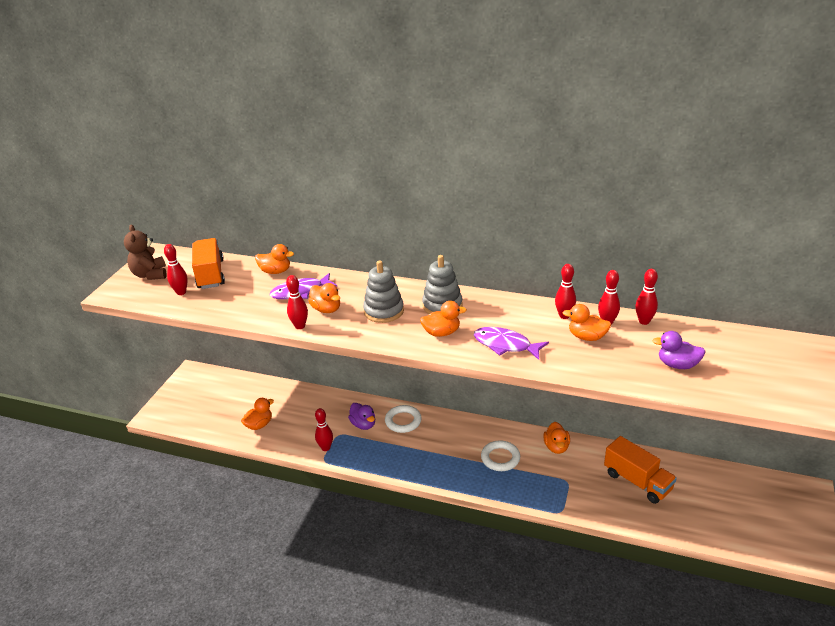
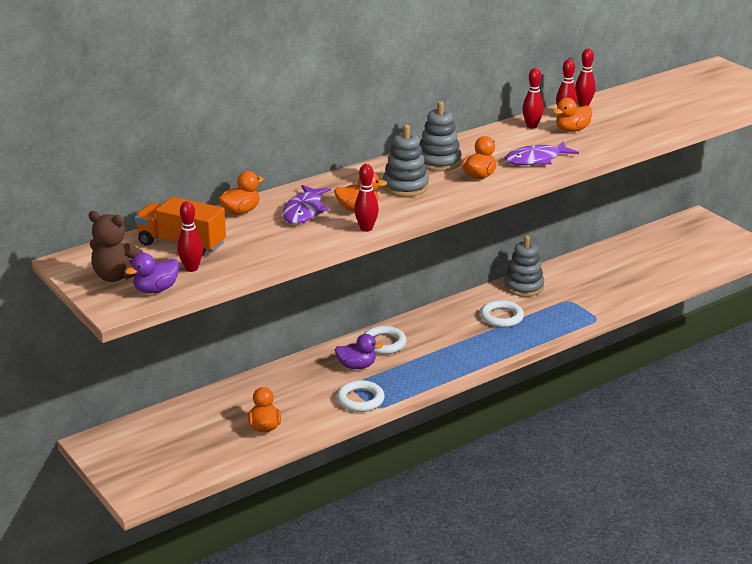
camera: 55 degrees left, 5 degrees down
(326, 448) = (360, 400): red bowling pin -> white ring
(556, 447) = (523, 287): orange duck -> grey stacking toy
(637, 481) = (607, 272): orange truck -> none
(677, 365) = (650, 117): purple duck -> purple duck (156, 289)

